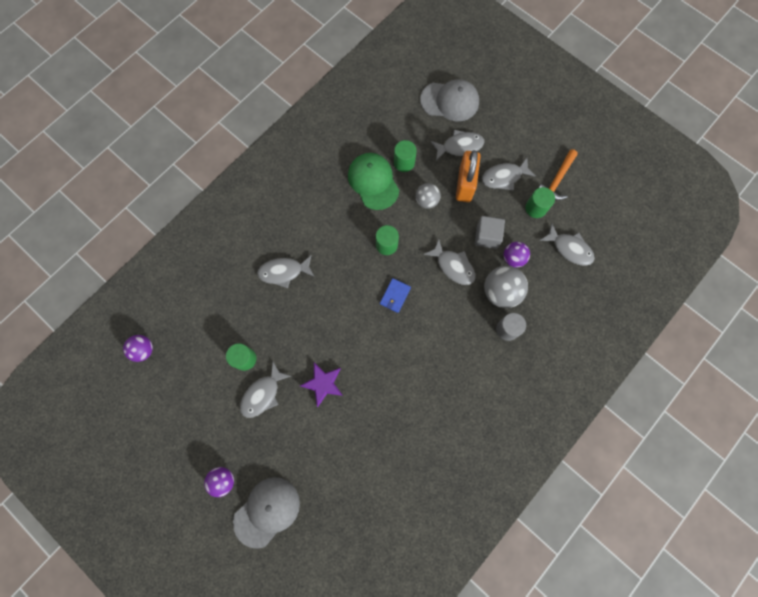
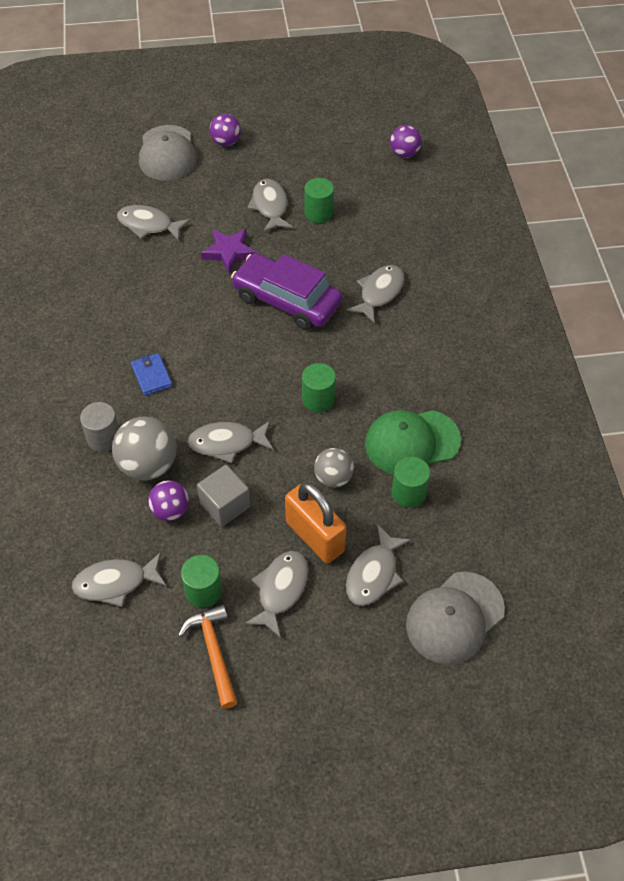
camera: 130 degrees right, 20 degrees down
(333, 317) = (287, 300): none -> purple car
(342, 457) = (148, 225): none -> grey fish
(373, 182) = (412, 442): green cap -> green cap turned 150 degrees clockwise
(395, 296) = (252, 366): blue wallet -> blue wallet (152, 376)

